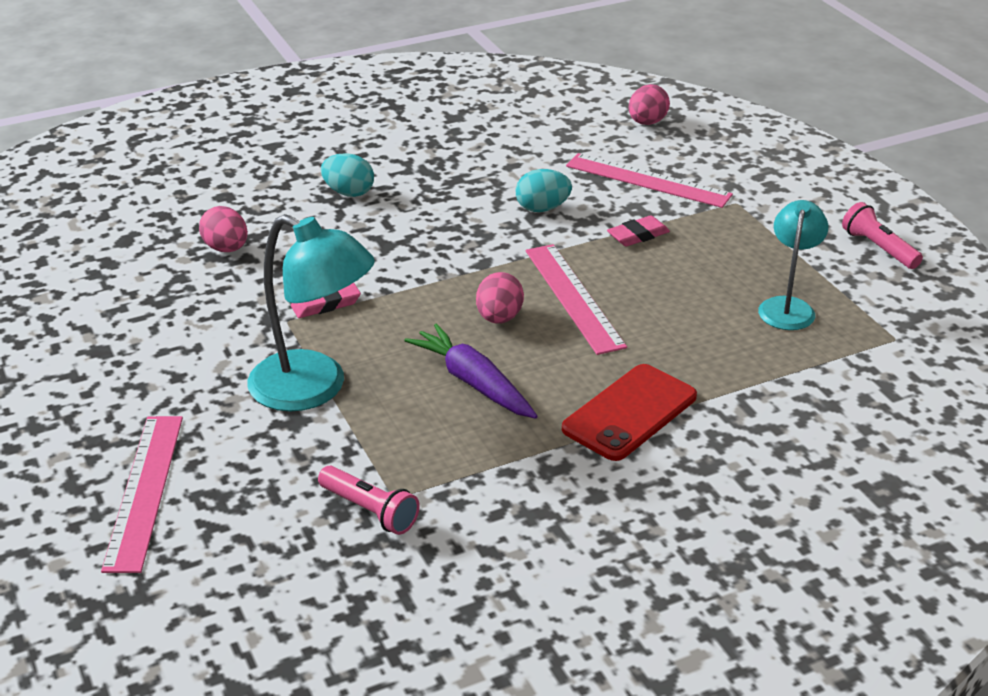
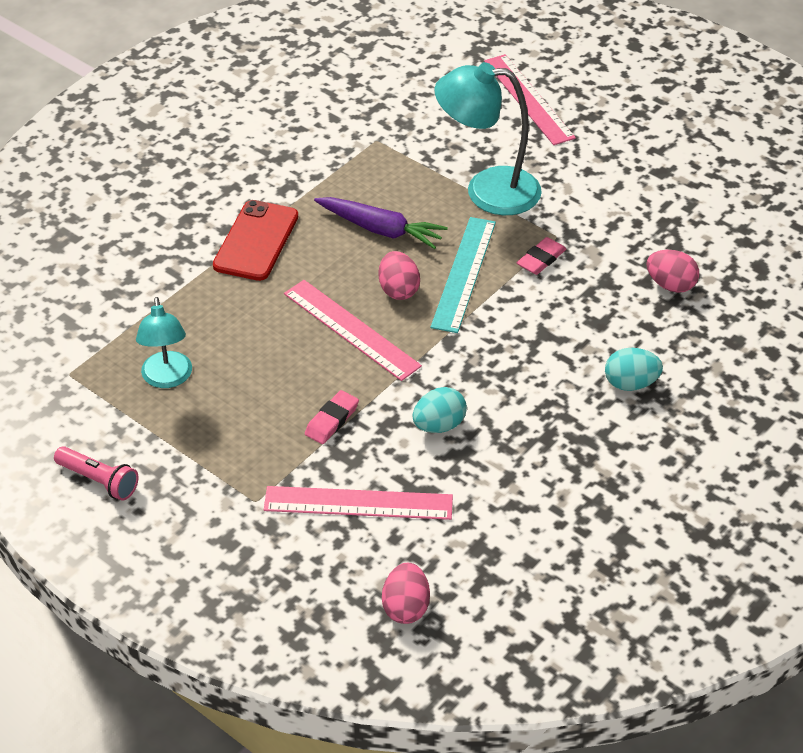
camera: 155 degrees right, 10 degrees up
(370, 511) = (384, 128): pink flashlight -> none
(418, 313) = (464, 274): none -> turquoise ruler

